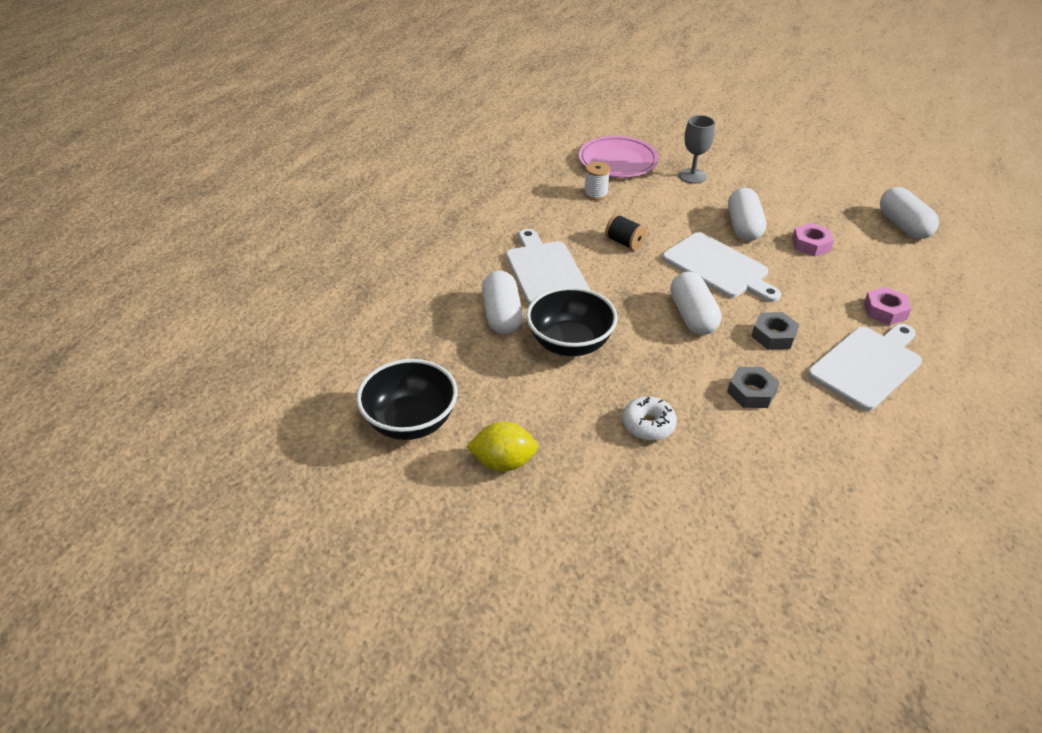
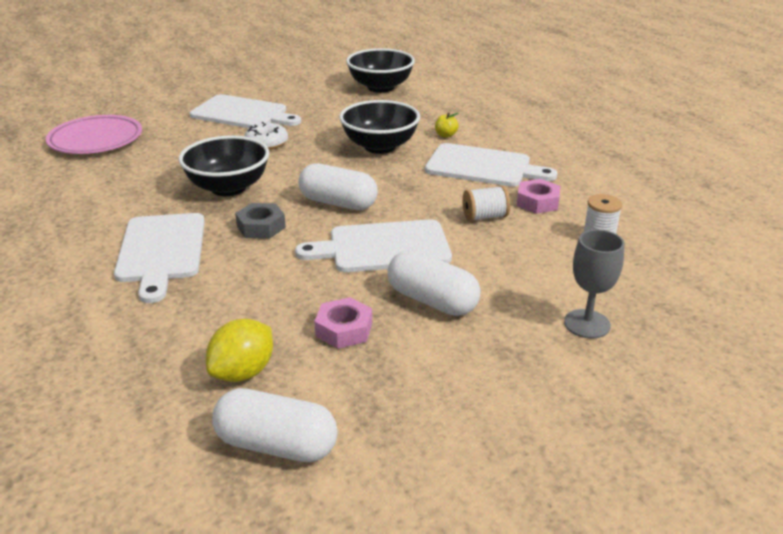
camera: 125 degrees right, 10 degrees down
(502, 315) = (446, 135): white capsule -> yellow apple
(503, 462) = (311, 99): yellow lemon -> yellow lemon (243, 372)
(602, 498) = (242, 113): none -> white cutting board
(617, 161) = (672, 283): pink plate -> pink plate (96, 140)
(624, 243) = (484, 217): black spool -> white spool
(751, 392) = (228, 188): grey nut -> black bowl
(885, 311) = (189, 307): pink nut -> pink nut (537, 202)

